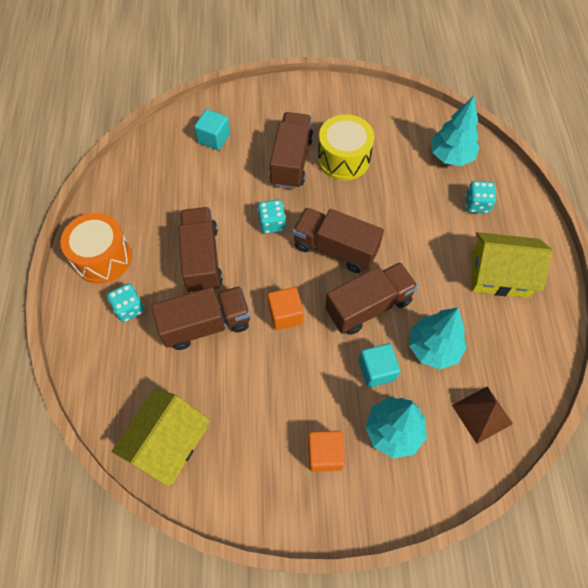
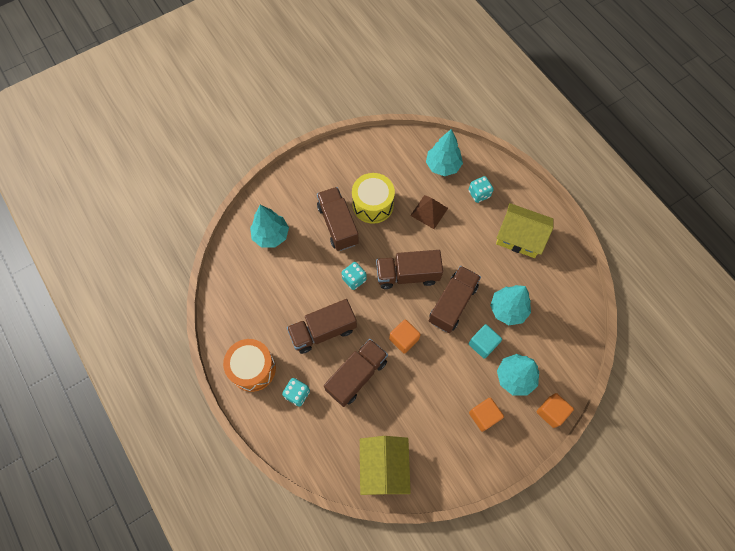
camera: 30 degrees left, 5 degrees up
(202, 259) = (323, 331): brown truck -> brown truck turned 75 degrees counterclockwise
(214, 138) = (271, 235): turquoise cube -> turquoise tree
(415, 500) = (551, 412): none -> orange cube
(482, 414) = (559, 336): brown pyramid -> brown pyramid (429, 212)
(499, 274) = (520, 237): yellow house -> yellow house turned 45 degrees clockwise

